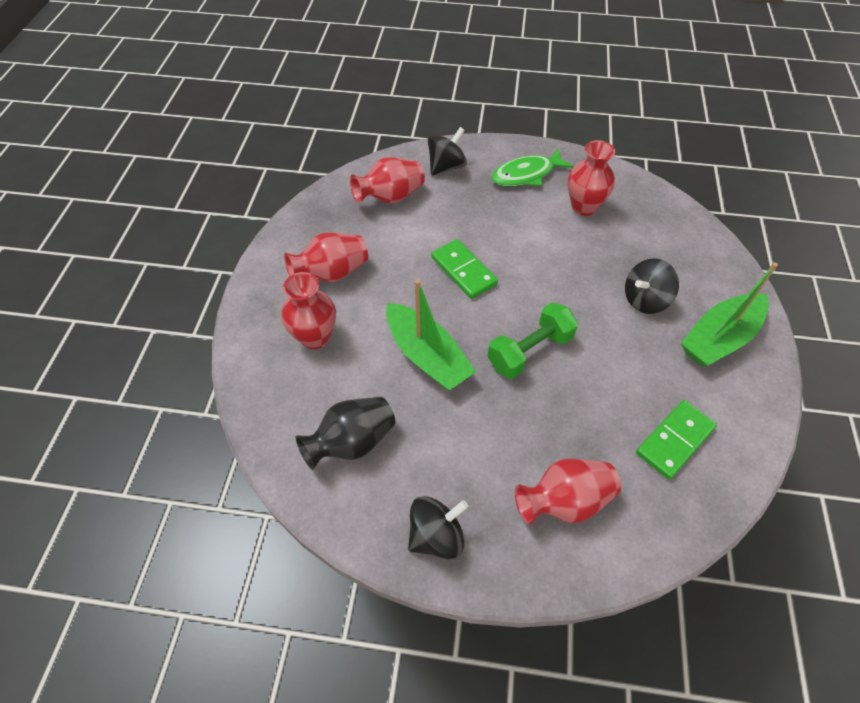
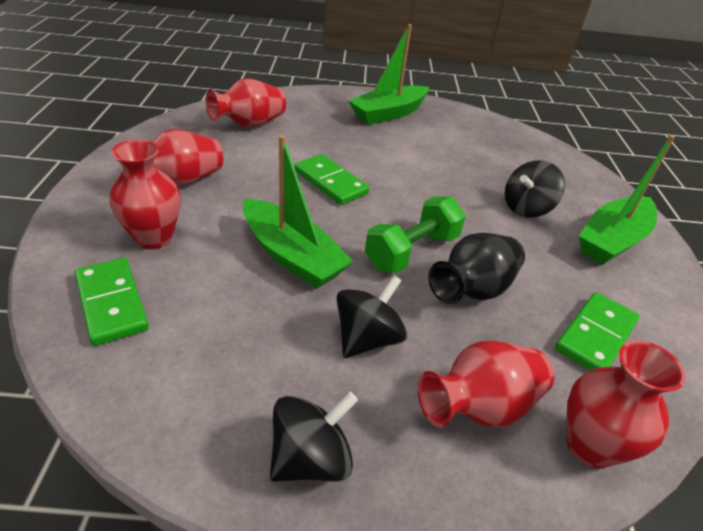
camera: 10 degrees left, 15 degrees down
(290, 402) = (112, 303): none -> green domino
(352, 442) = (193, 346): black vase -> black vase (473, 290)
(446, 166) = (308, 105): black spinning top -> black spinning top (367, 338)
(526, 175) = (388, 113): green fish -> green boat
(583, 207) = (448, 137): red vase -> red vase (590, 446)

